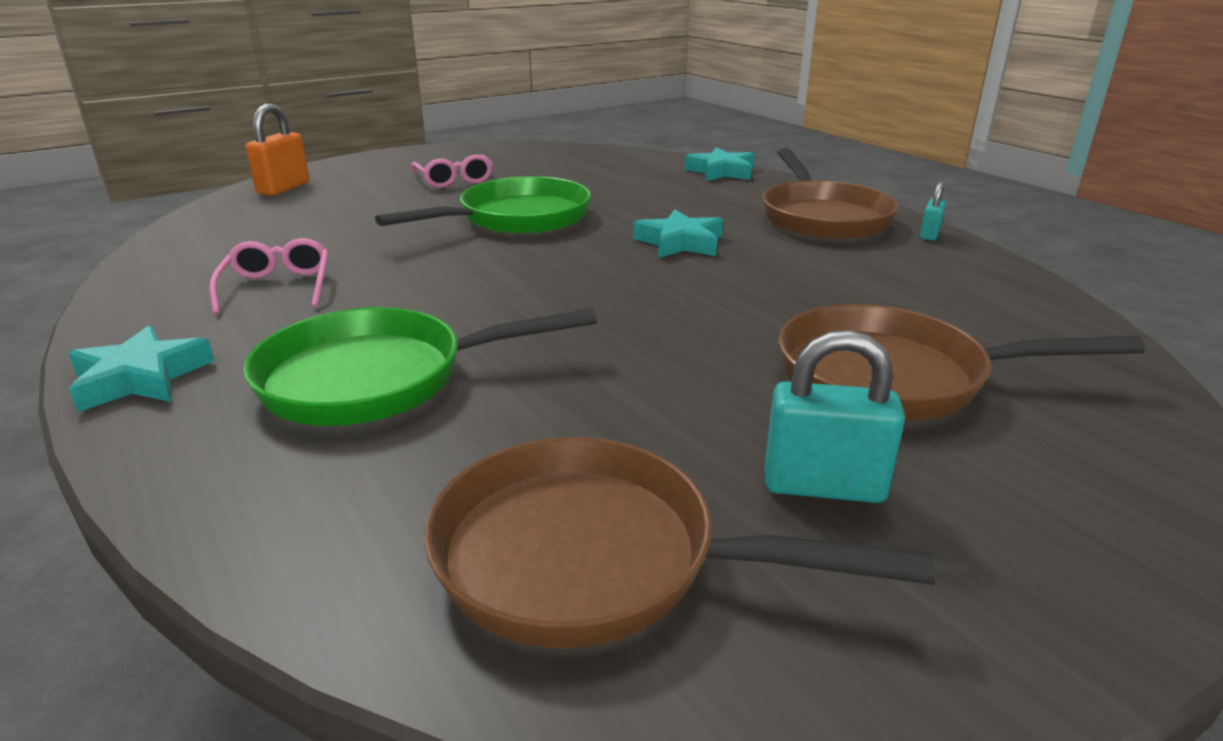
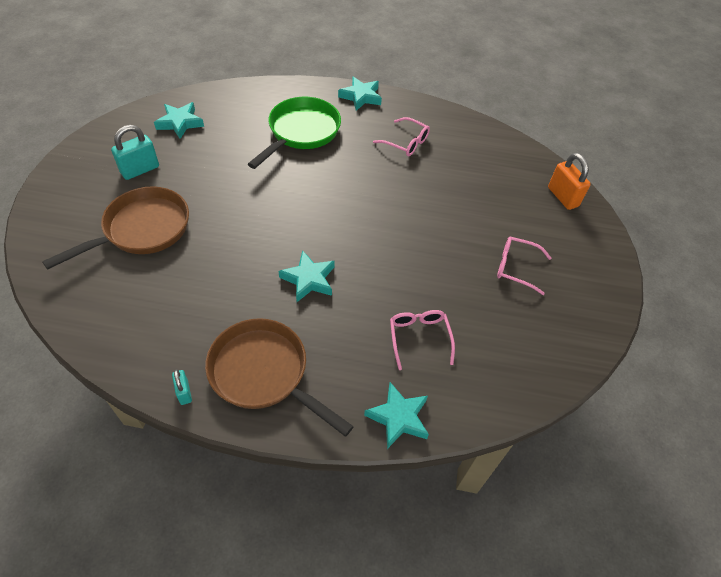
camera: 130 degrees right, 25 degrees up
(517, 218) = (413, 248): green pan -> none
(593, 558) = (180, 123): brown pan -> turquoise star
(631, 186) = (419, 338): none -> pink glasses

